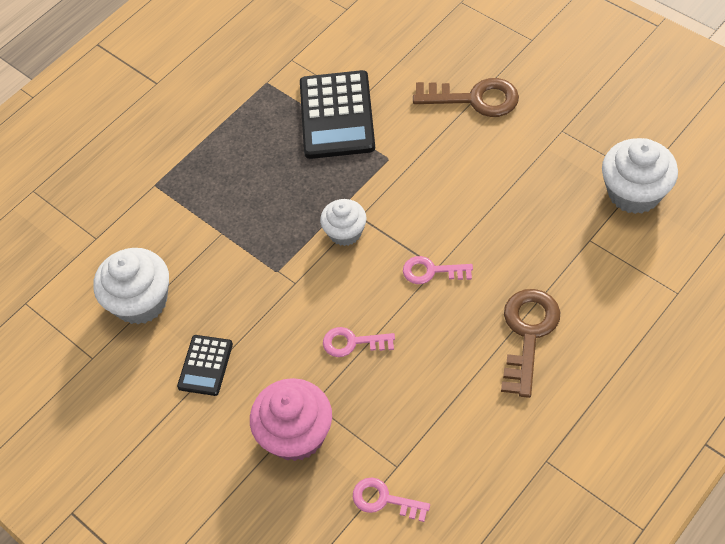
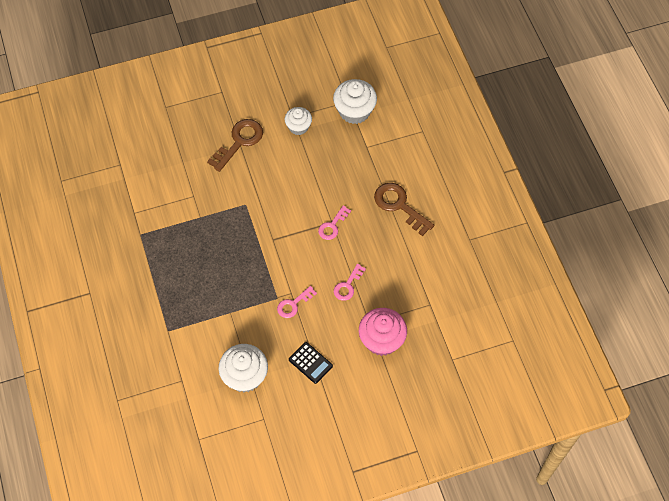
camera: 65 degrees left, 5 degrees up
(336, 115) = (195, 212): black calculator -> none
(345, 232) = (277, 252): white cupcake -> white cupcake (298, 127)
(384, 500) = (443, 319): pink key -> pink key (293, 304)

